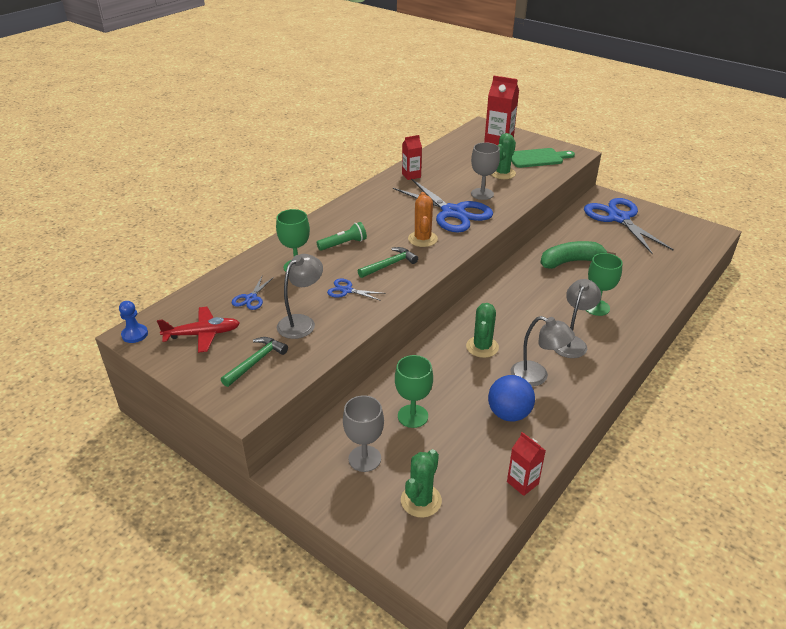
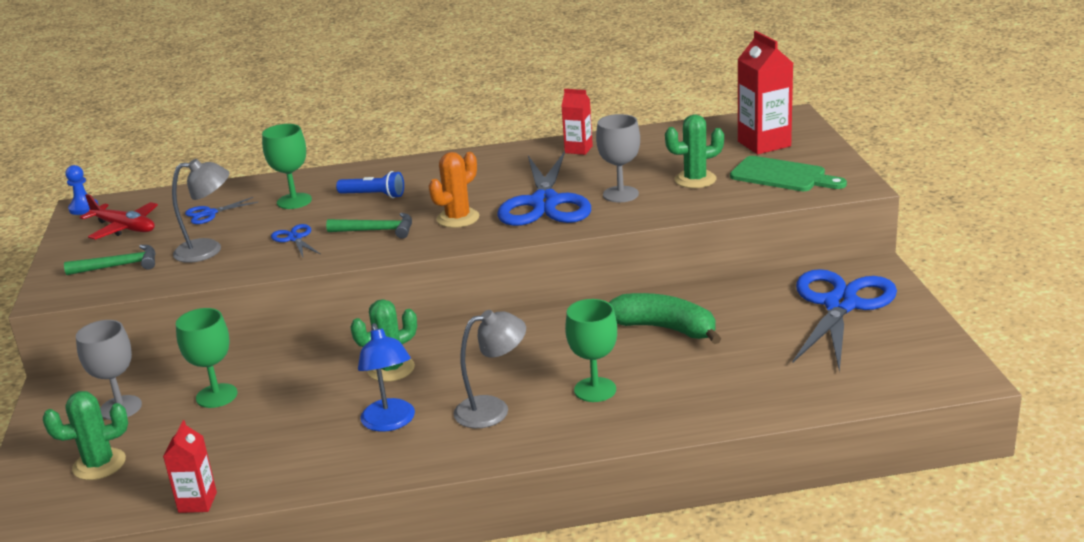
camera: 45 degrees right, 10 degrees down
(343, 244) = (373, 195): green flashlight -> blue flashlight
(509, 414) = (298, 440): blue ball -> none
(537, 376) = (390, 422): grey lamp -> blue lamp

